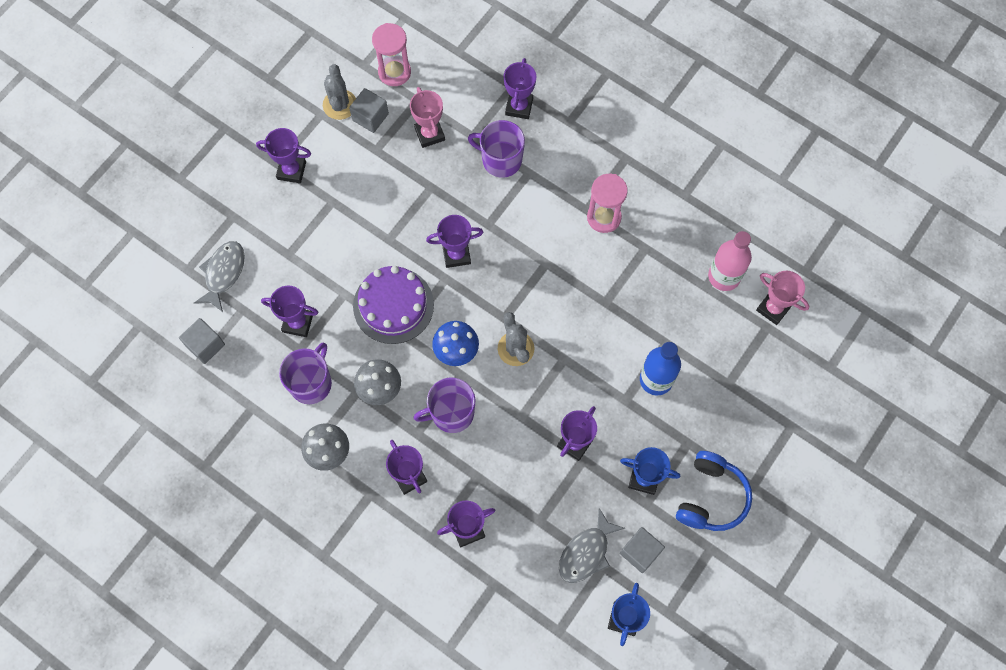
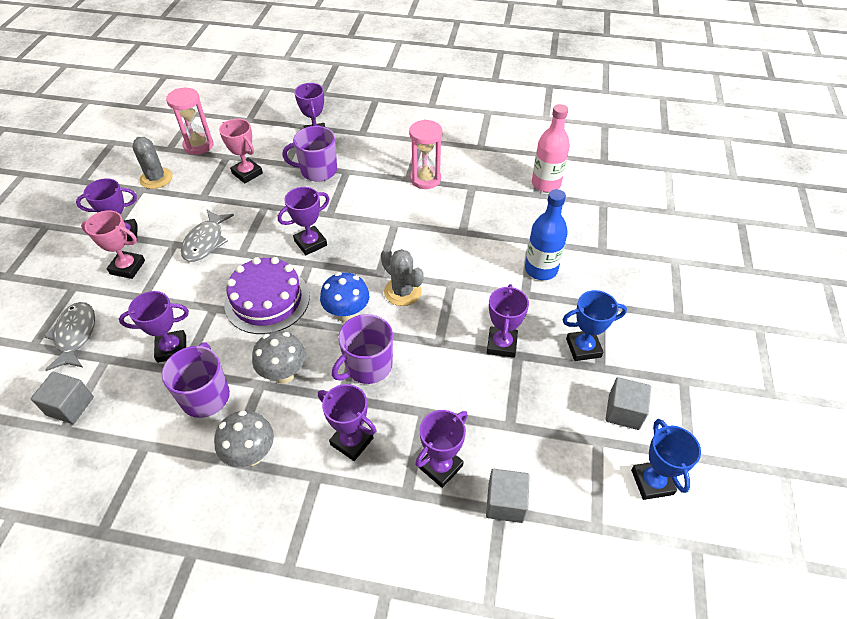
camera: 25 degrees left, 20 degrees down
(370, 117) = (188, 178): grey cube -> grey cube (505, 503)
(586, 552) = (573, 435): grey fish -> grey fish (205, 242)
(711, 497) = (651, 338): blue headphones -> none
(773, 308) = (598, 190): pink trophy -> pink trophy (127, 267)

